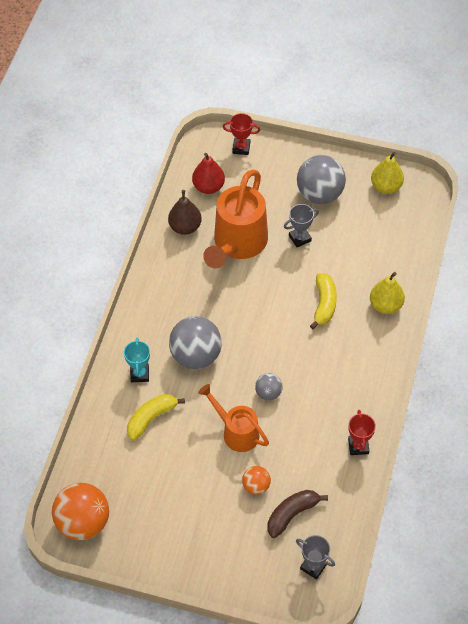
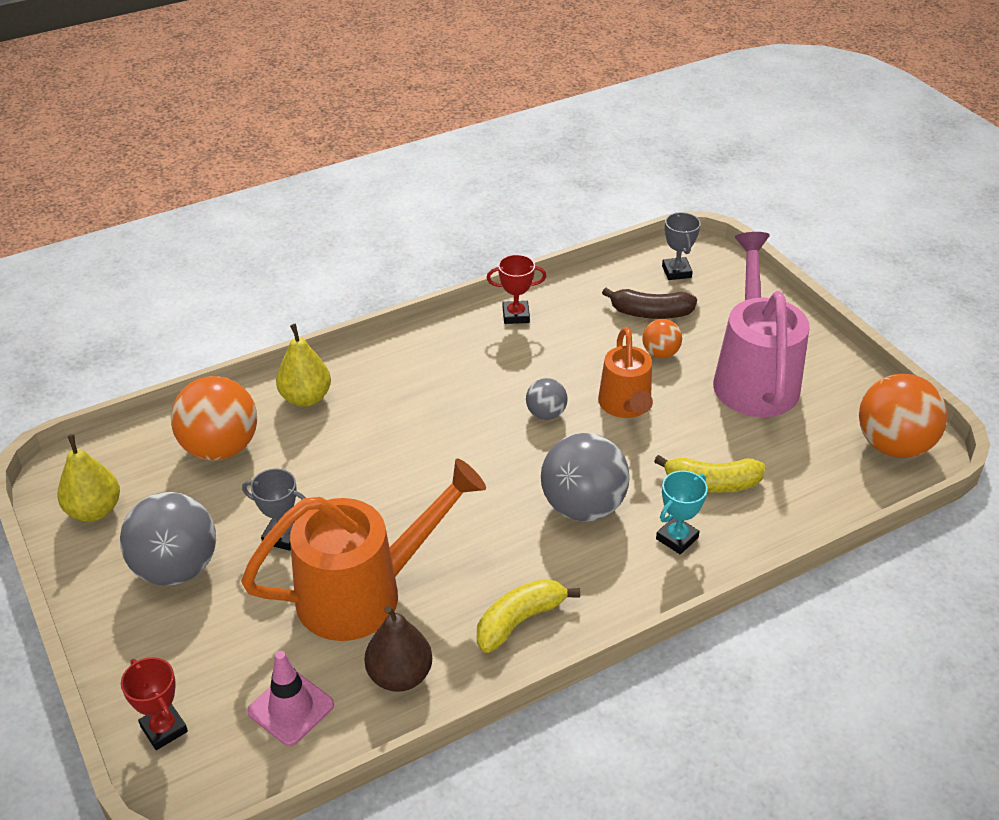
camera: 135 degrees left, 15 degrees down
(192, 512) = (754, 377): none -> pink watering can
(208, 187) = (291, 708): red pear -> pink traffic cone
(324, 304) = (366, 447): yellow banana -> yellow banana (519, 621)
(358, 446) = (516, 315): red trophy -> red trophy turned 45 degrees clockwise
(382, 251) = (220, 448): none -> orange ball

